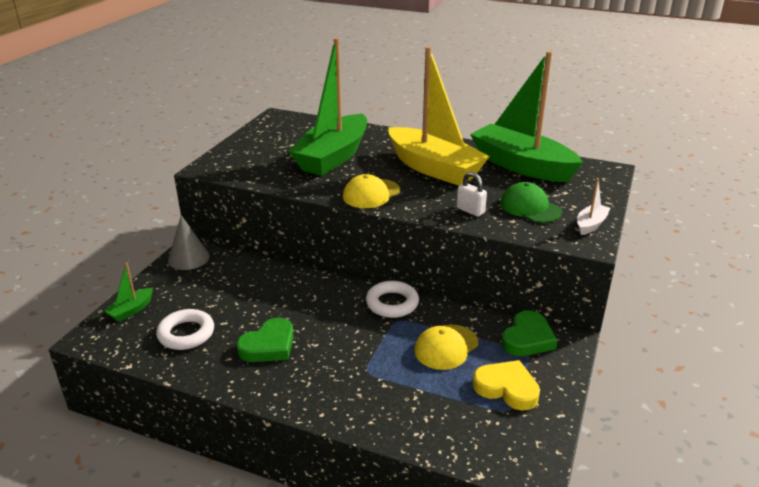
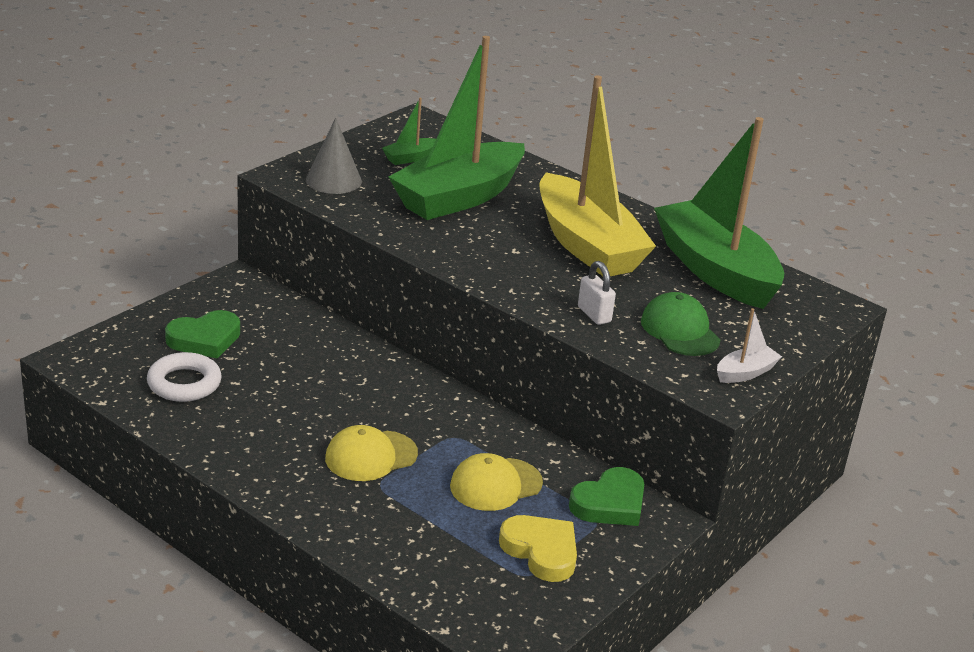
camera: 15 degrees right, 0 degrees up
(131, 310) = (132, 338): green boat -> green boat (410, 158)
(188, 258) = (229, 291): grey cone -> grey cone (333, 180)
(269, 345) = (276, 423): green heart -> green heart (205, 339)
(371, 194) = (477, 261): yellow cap -> yellow cap (371, 456)
(392, 303) = (459, 414): white ring -> none

